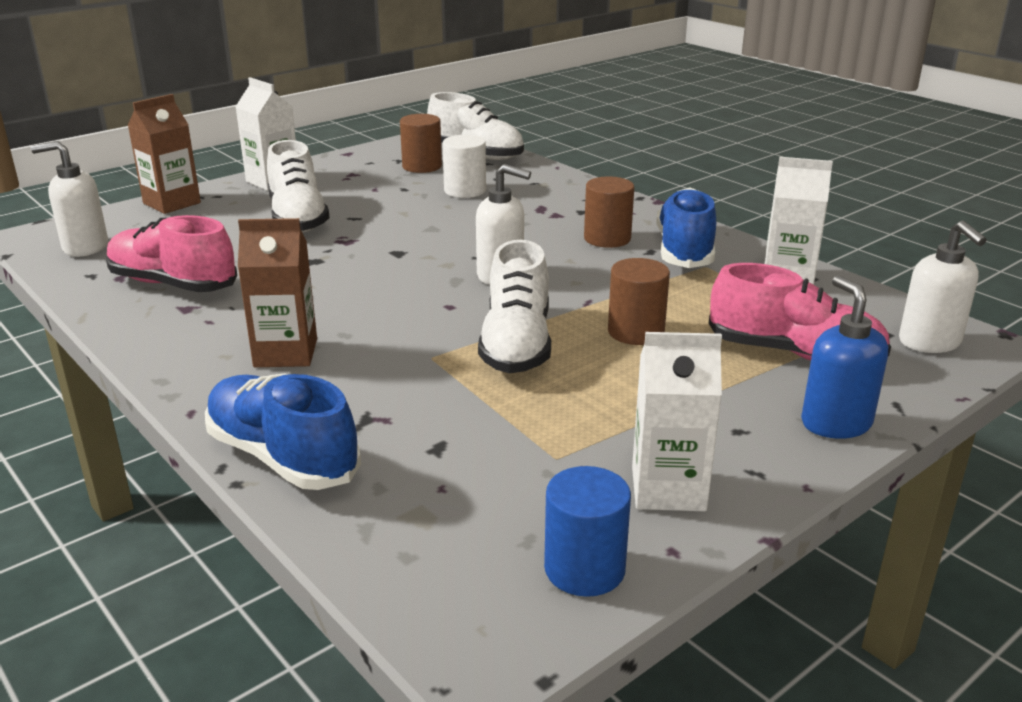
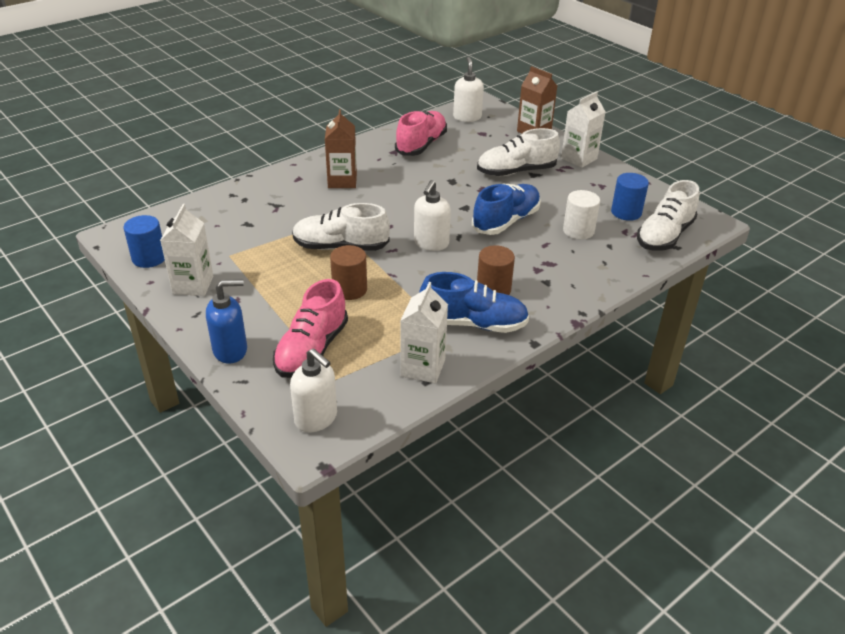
camera: 90 degrees right, 10 degrees up
(282, 457) = (252, 187): blue shoe -> blue shoe (506, 221)
(422, 166) = (626, 212): brown cylinder -> blue cylinder
(930, 342) = (316, 418): white soap dispenser -> white soap dispenser turned 120 degrees counterclockwise

